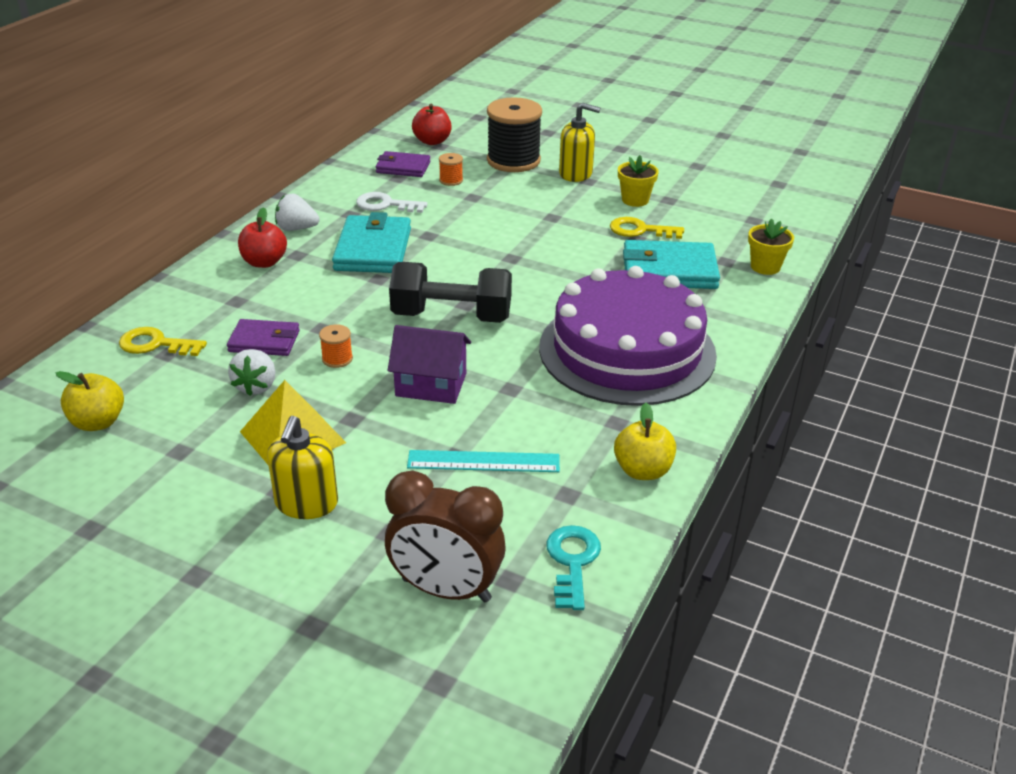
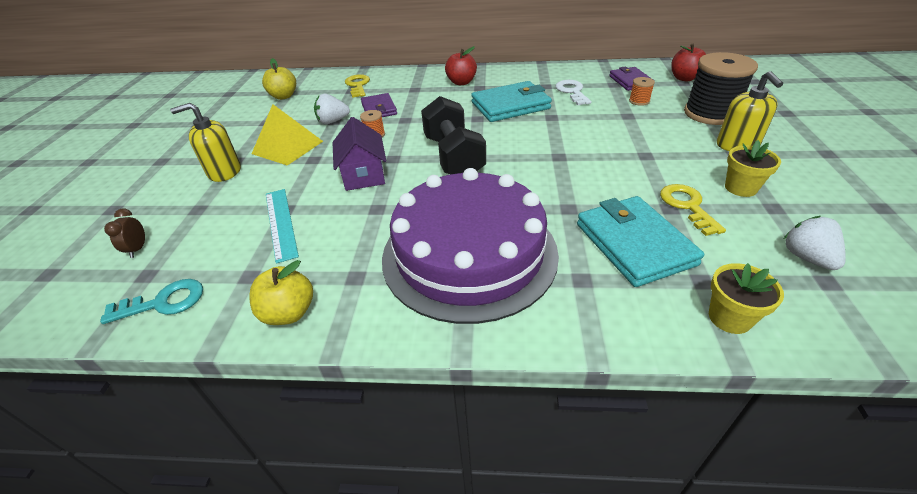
camera: 70 degrees right, 5 degrees up
(296, 228) = (508, 78): white strawberry -> white strawberry (807, 257)
(446, 590) = (138, 249): brown clock -> brown clock, size x0.42

